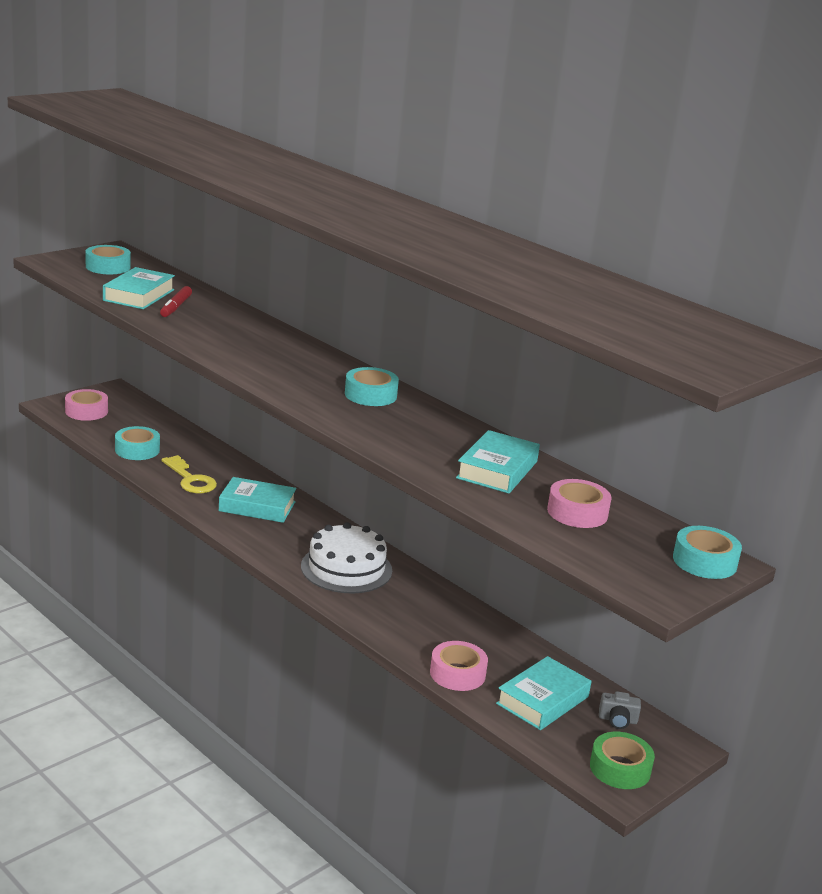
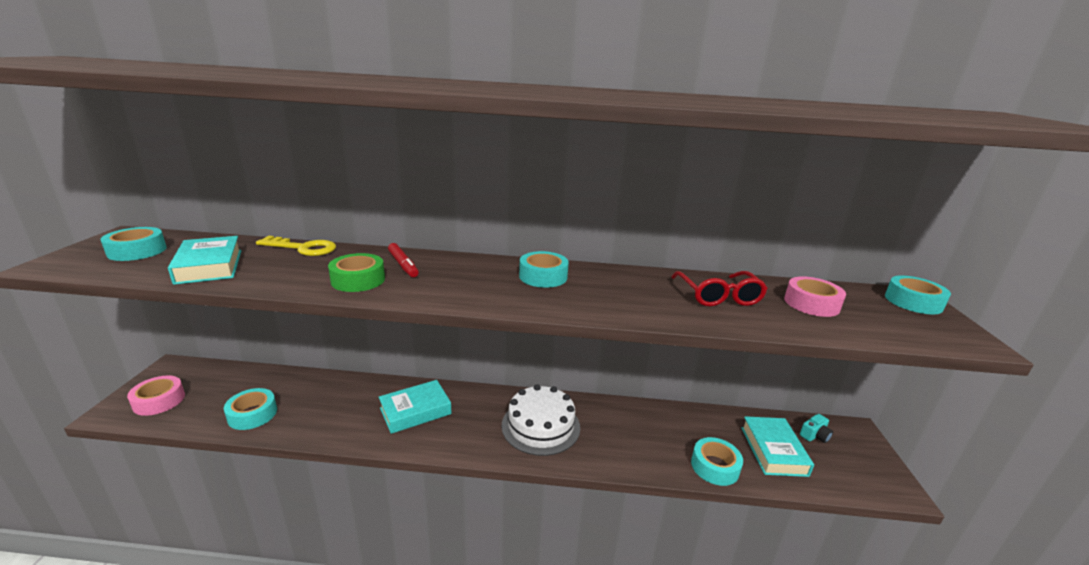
camera: 40 degrees left, 0 degrees up
(176, 307) = (265, 264): red marker -> red marker (403, 265)
(190, 479) = (333, 417): yellow key -> yellow key (303, 248)
(457, 673) = (715, 466): pink tape -> turquoise tape
(497, 470) = (718, 296): turquoise book -> red glasses
(617, 720) = (814, 435): grey camera -> turquoise camera
(620, 768) = (872, 472): green tape -> green tape (358, 280)

